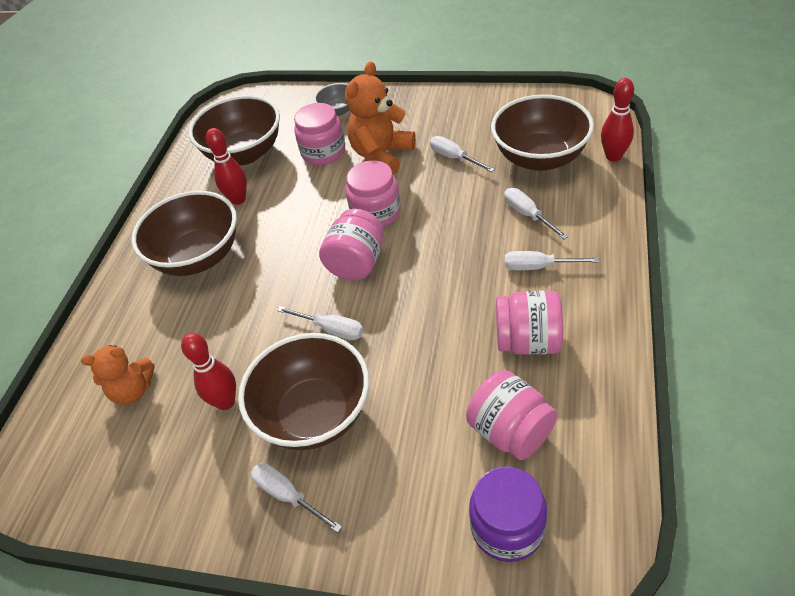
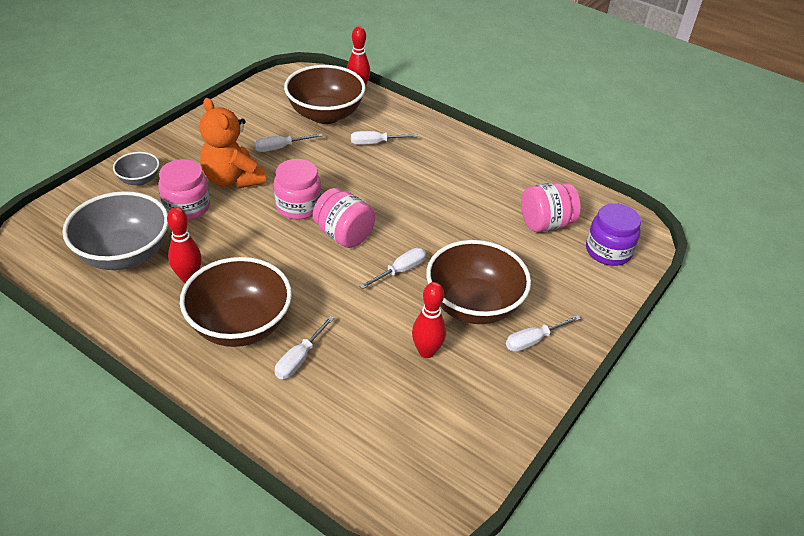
camera: 75 degrees left, 5 degrees down
(133, 391) = (369, 411): orange teddy bear -> none
(244, 154) = (124, 254): brown bowl -> grey bowl
(528, 341) = (483, 189): pink jar -> none
(538, 267) = (426, 159): white screwdriver -> white screwdriver (299, 359)

